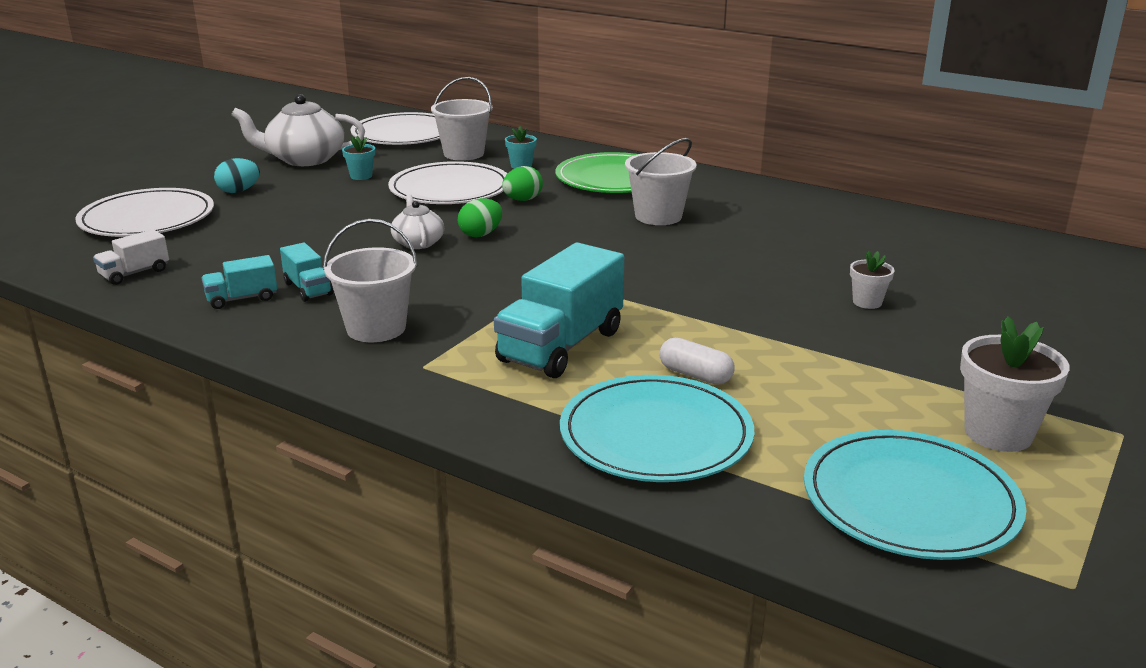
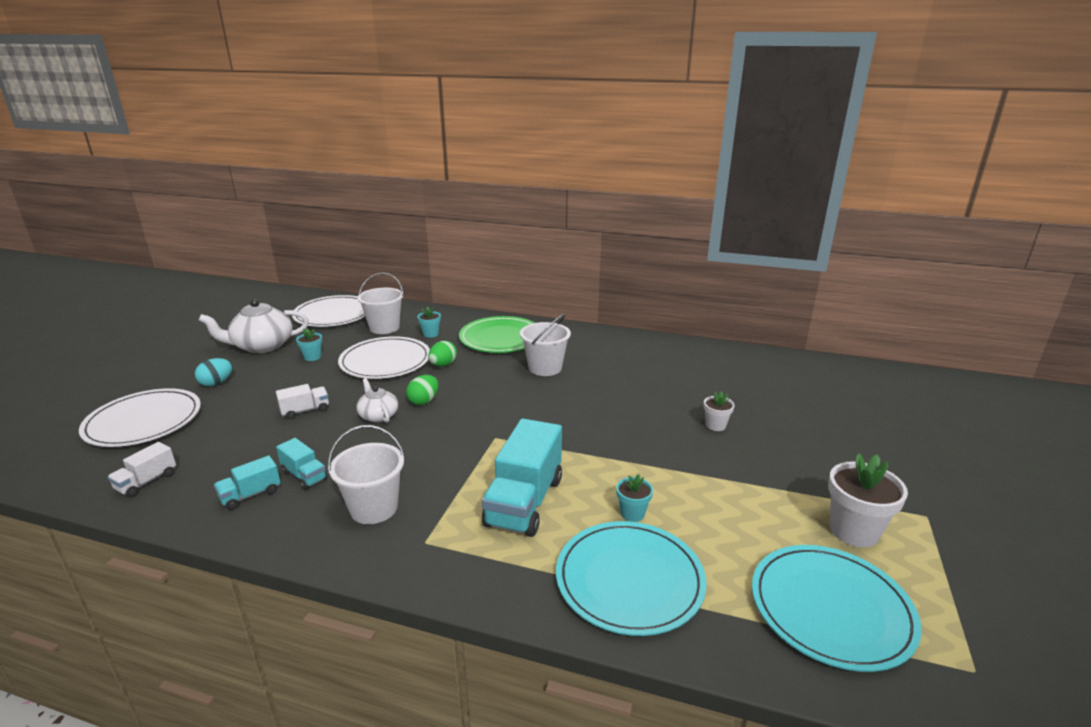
camera: 15 degrees left, 0 degrees up
(332, 228) = (305, 411): none -> white truck
(695, 375) = (632, 513): white capsule -> turquoise flower pot

